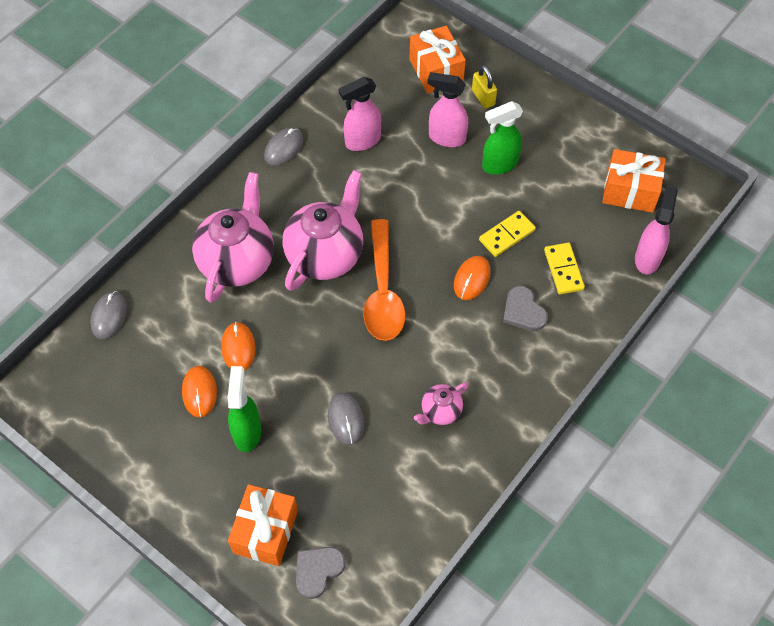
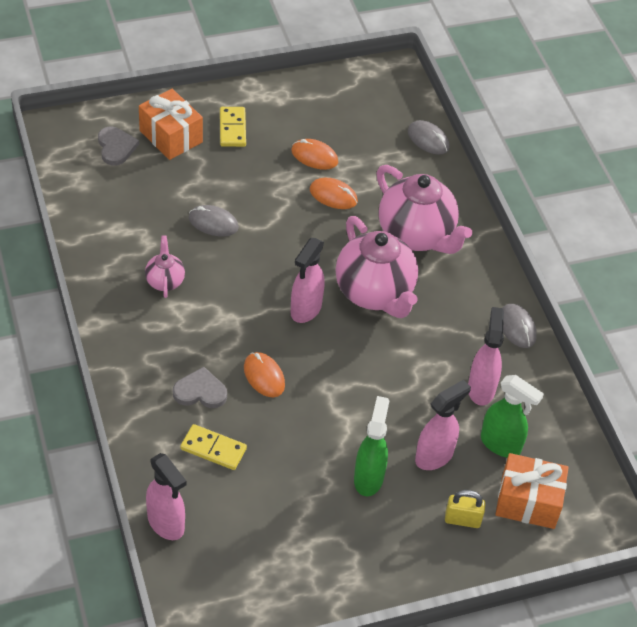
camera: 120 degrees right, 10 degrees down
(247, 432) = (256, 165): green spray bottle -> green spray bottle (501, 444)
(383, 291) = (305, 309): orange spoon -> pink spray bottle
(506, 235) = (286, 431): yellow domino -> yellow domino (232, 128)
(630, 191) = (249, 566): orange gift -> none

